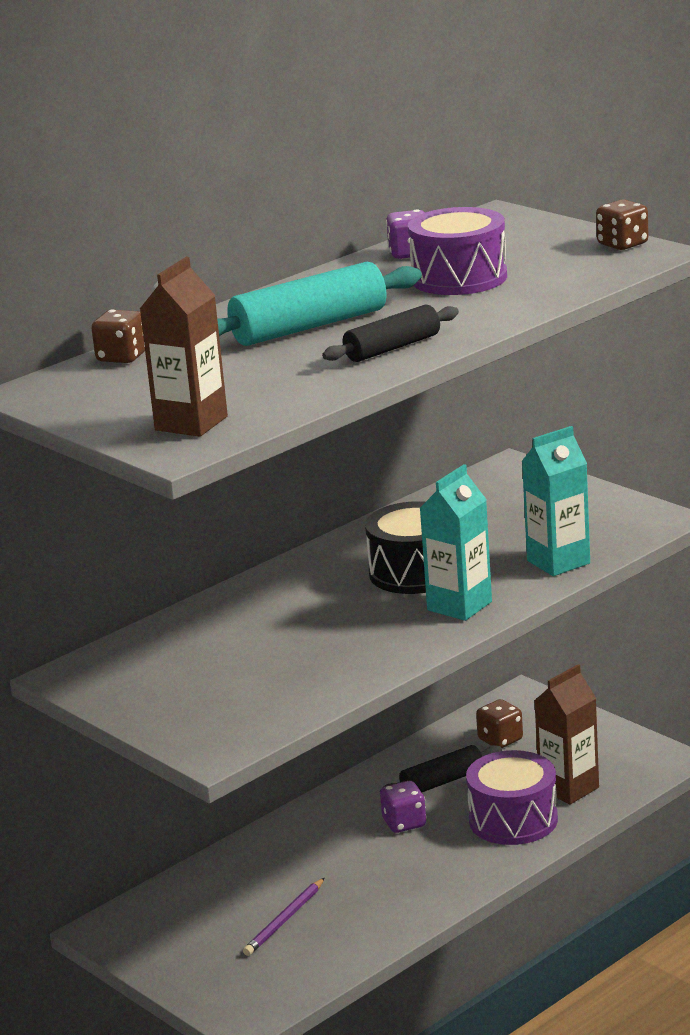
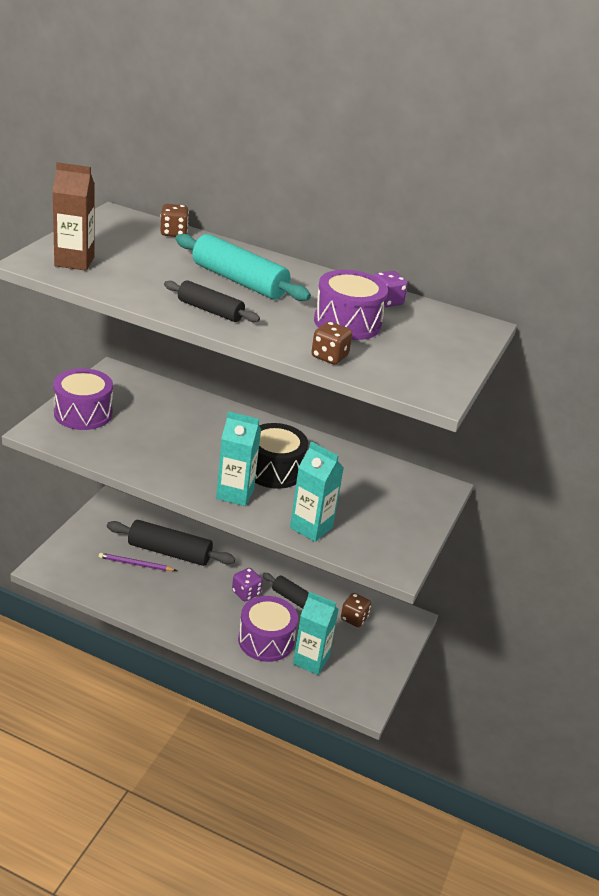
camera: 60 degrees right, 10 degrees up
(182, 709) = (83, 413): none -> purple drum
(272, 883) = (169, 552): none -> black rolling pin
(569, 788) = (311, 660): brown carton -> turquoise carton
(622, 244) = (447, 380): brown dice -> brown dice (329, 357)

